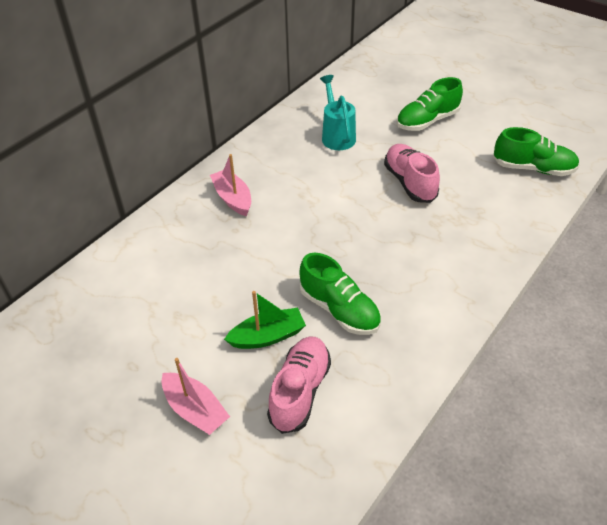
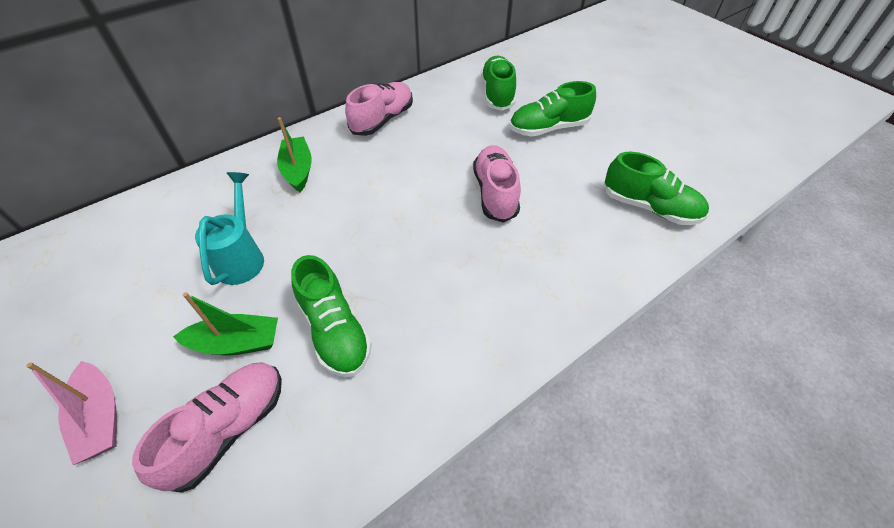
camera: 15 degrees right, 5 degrees up
(233, 198) = (298, 170): pink boat -> green boat
(281, 141) = (382, 120): none -> pink shoe
(337, 135) = (442, 125): turquoise watering can -> turquoise watering can (242, 257)
(370, 99) = (497, 94): none -> green shoe

